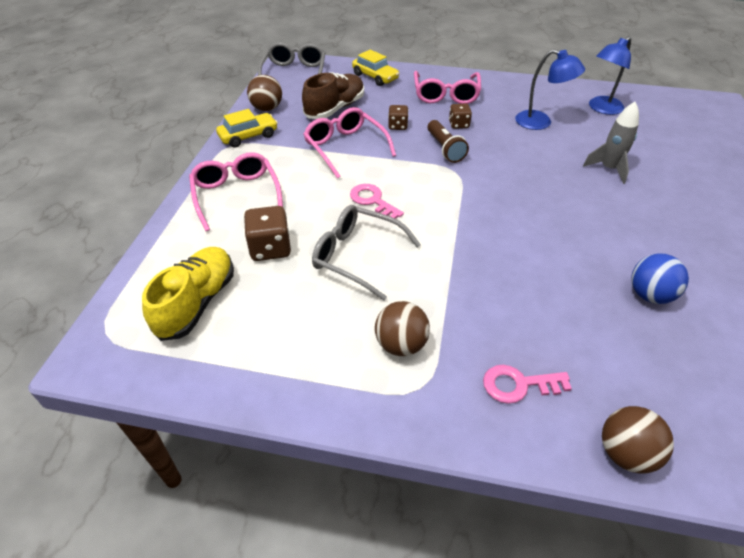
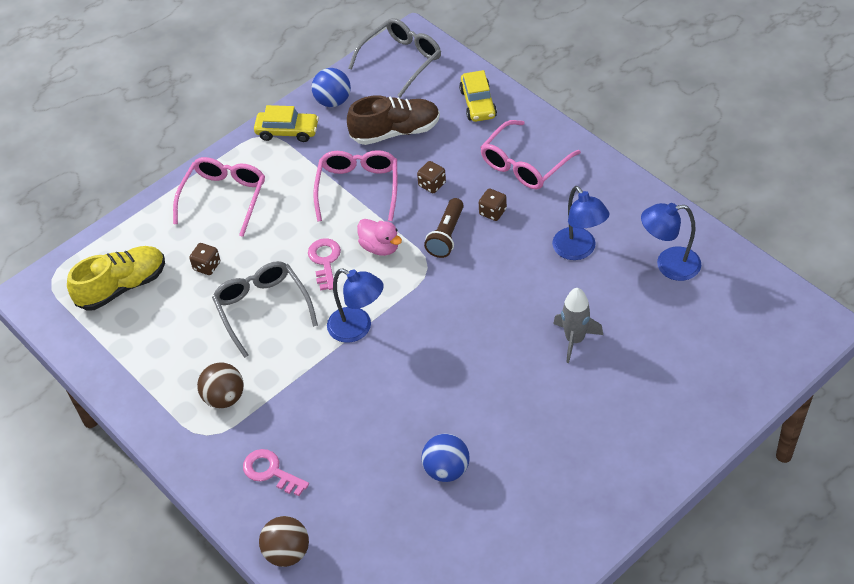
camera: 40 degrees right, 5 degrees up
(267, 108) = (333, 101): brown ball -> blue ball
(270, 248) = (207, 266): brown dice -> brown dice, size x0.61
(405, 174) = (380, 247): none -> pink duck
(454, 232) = (357, 328): none -> blue lamp

